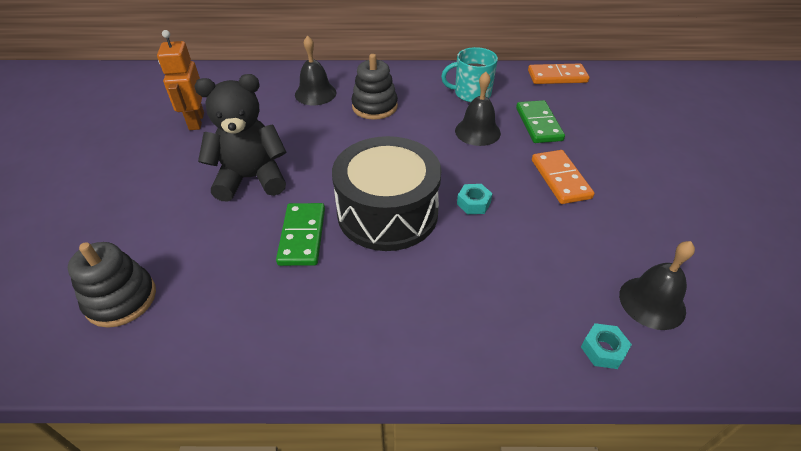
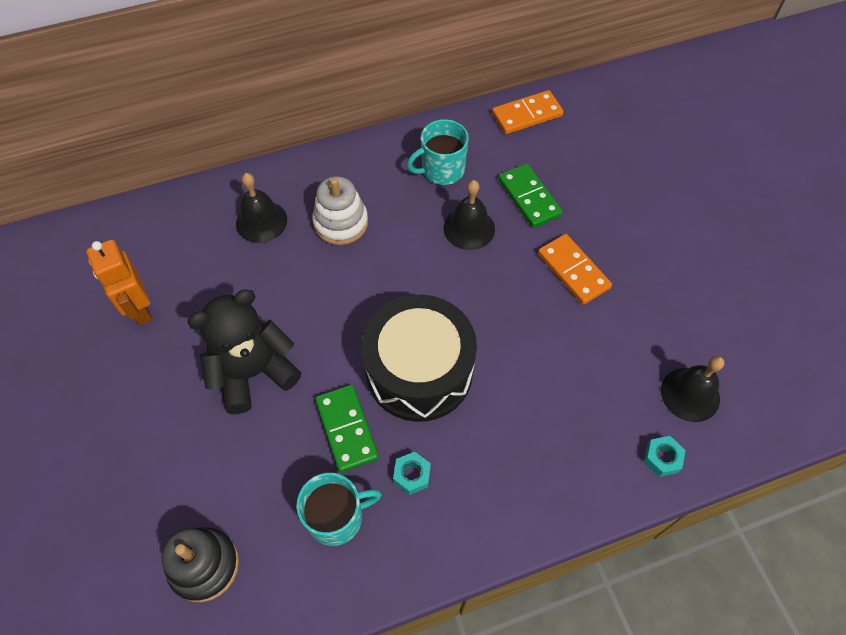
camera: 20 degrees left, 15 degrees up
(254, 299) = (336, 517): none -> turquoise mug
(374, 106) = (341, 223): black stacking toy -> white stacking toy
(473, 203) = (499, 331): turquoise nut -> turquoise nut (412, 475)

